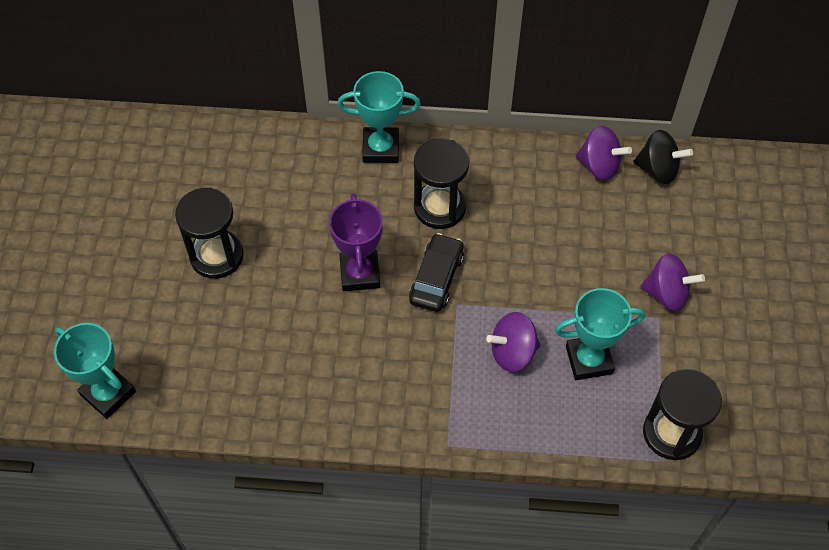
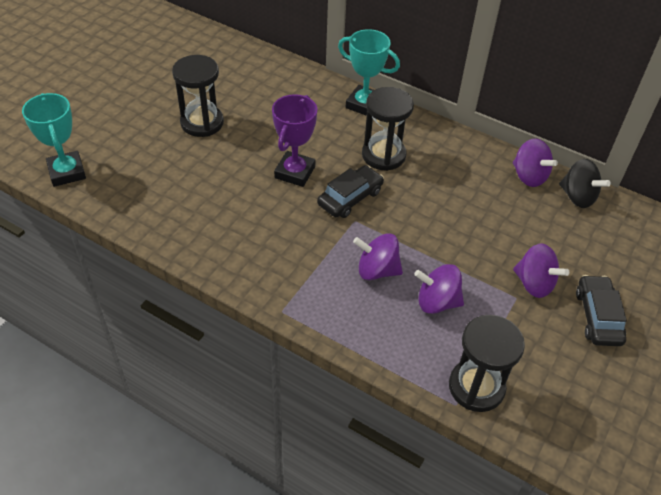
camera: 25 degrees right, 10 degrees down
(589, 360) = (437, 302): turquoise trophy -> purple spinning top
(740, 302) = (598, 316): none -> black car

